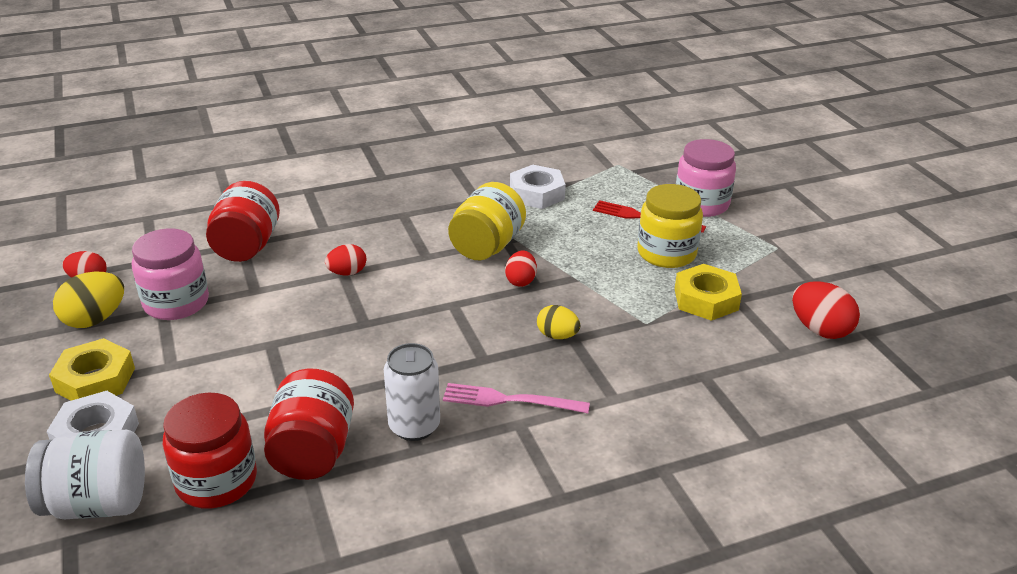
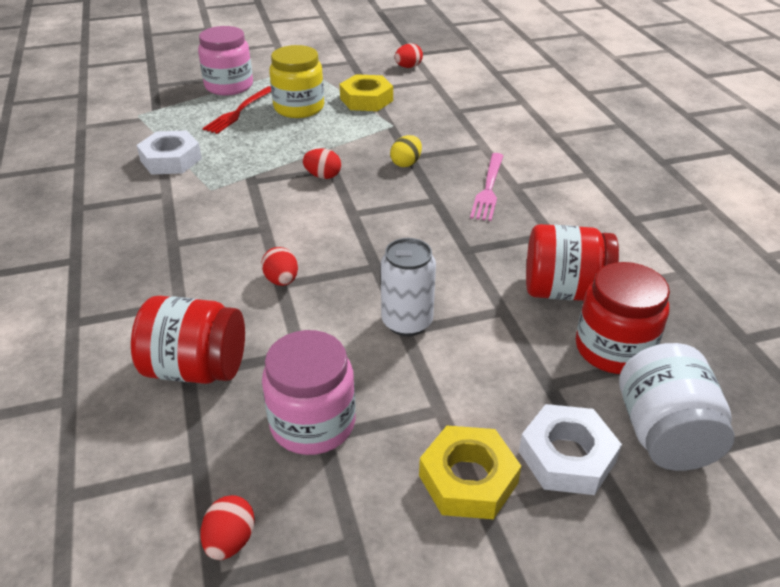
camera: 85 degrees left, 5 degrees up
(95, 319) = (337, 508): yellow egg -> none
(414, 426) = (524, 235): white can -> white can (407, 322)
(487, 246) = (259, 191): yellow jar -> none
(820, 330) = (408, 67): red egg -> red egg, size x0.65

